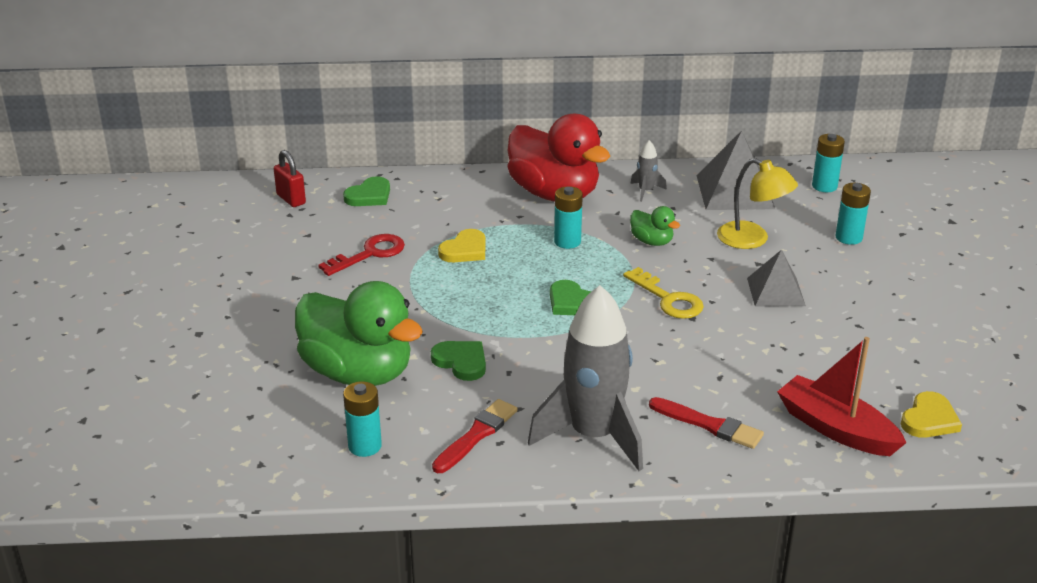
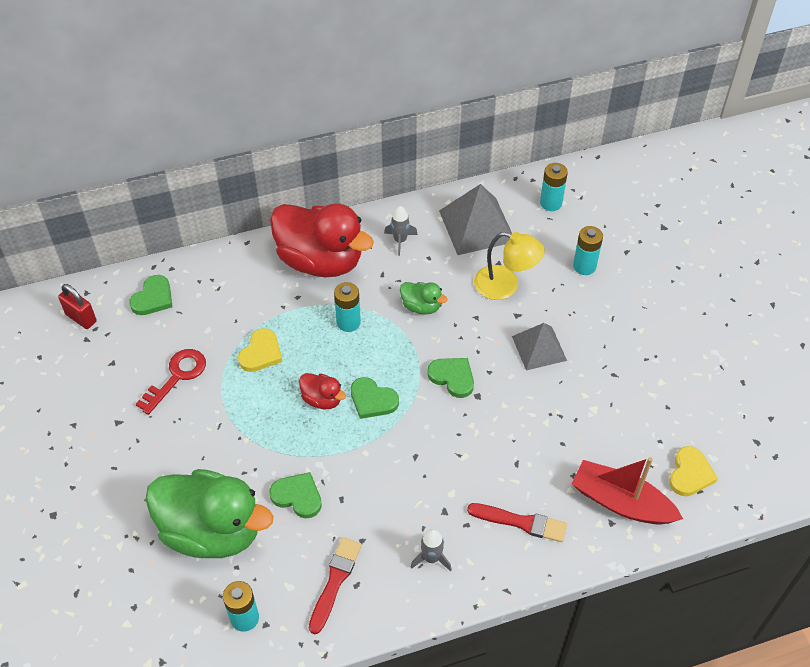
camera: 15 degrees left, 20 degrees up
(517, 293) = (322, 399): none -> red duck
(593, 436) = (431, 558): grey rocket -> grey rocket, size x0.41
(668, 299) = (452, 377): yellow key -> green heart

